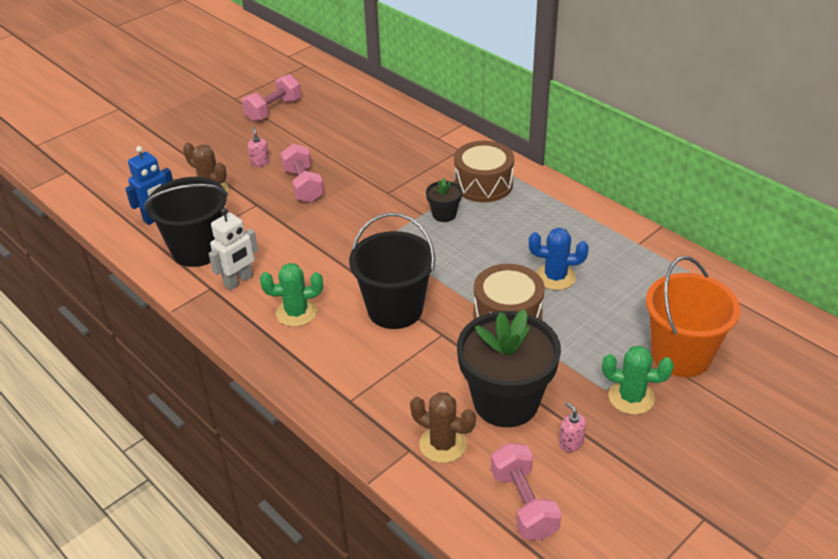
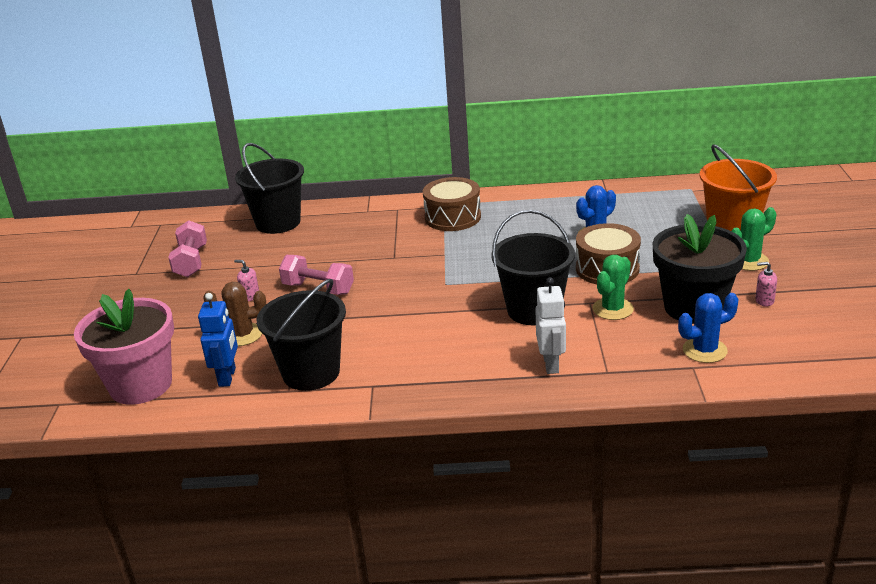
camera: 45 degrees left, 10 degrees down
(115, 188) = (141, 385): none -> pink flower pot
(239, 281) = (387, 368): white robot -> white robot (551, 364)
(296, 313) = (470, 355): green cactus -> green cactus (613, 309)
(369, 110) = (278, 222): none -> black bucket
(443, 444) = (704, 350): brown cactus -> blue cactus
(444, 214) = (460, 246): black flower pot -> none
(523, 504) = (800, 343): pink dumbbell -> none

